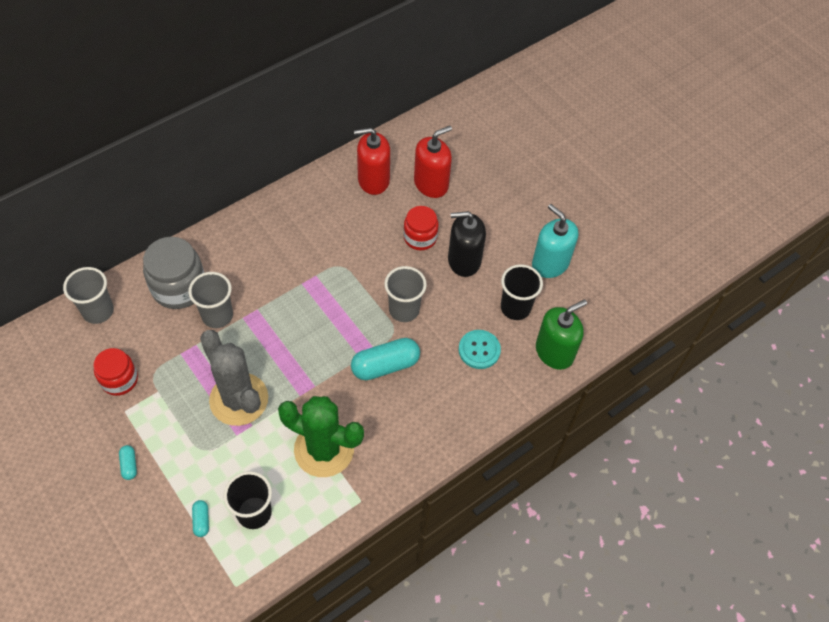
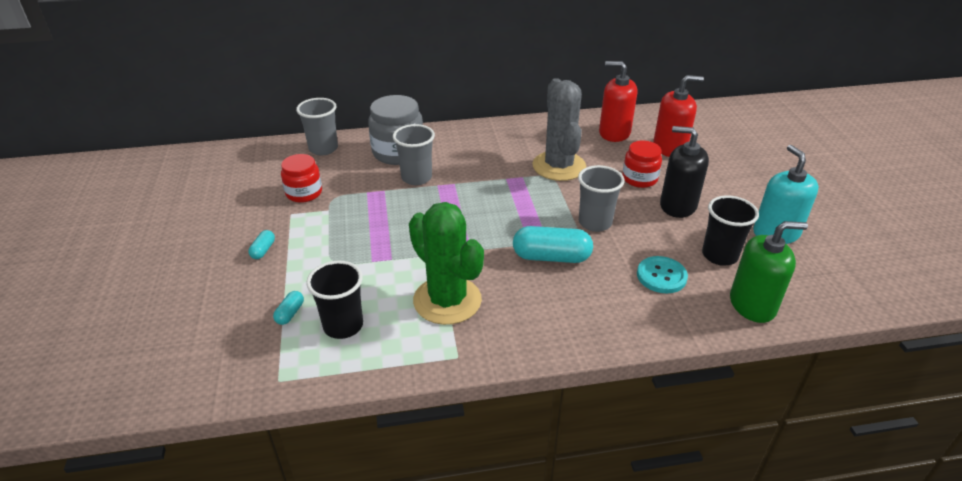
camera: 30 degrees right, 20 degrees down
(239, 399) = (393, 237): grey cactus -> grey cactus (559, 166)

